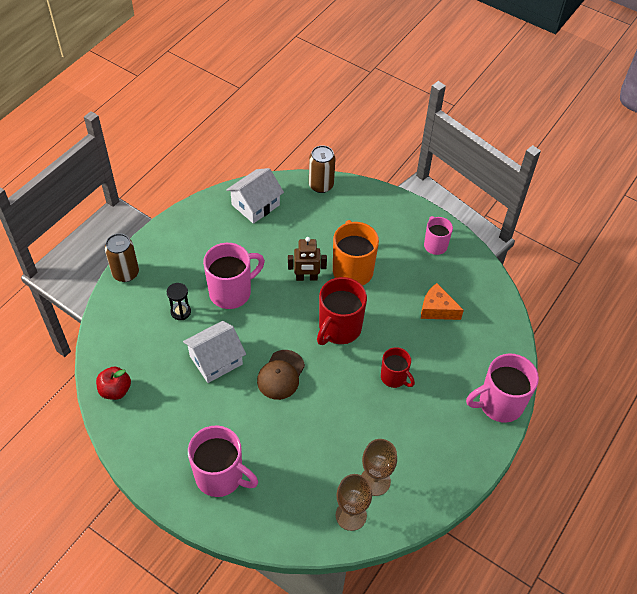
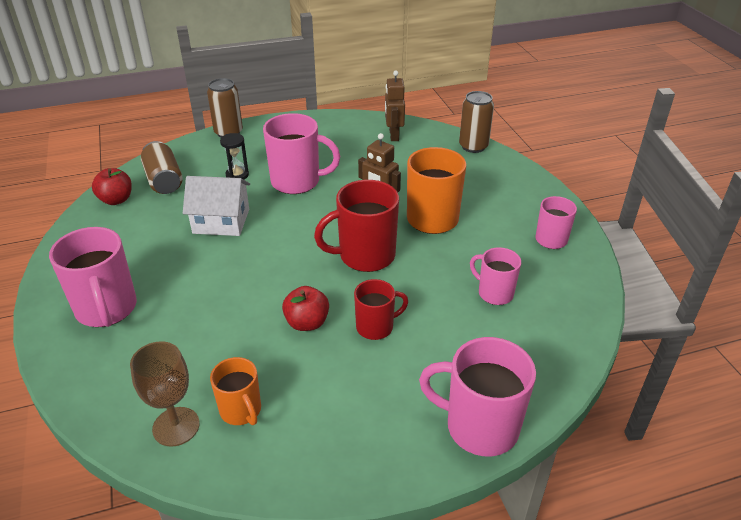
camera: 40 degrees right, 15 degrees down
(130, 350) = (164, 180): none -> brown can
(255, 205) = (393, 135): white house -> brown robot
(281, 375) = (263, 262): brown cap -> none
(353, 401) = (307, 323): none -> red apple
(375, 481) = (241, 411): brown goblet -> orange mug
(394, 377) = (376, 327): red mug -> red mug turned 105 degrees counterclockwise
(437, 309) = (494, 293): orange cheese -> pink mug

